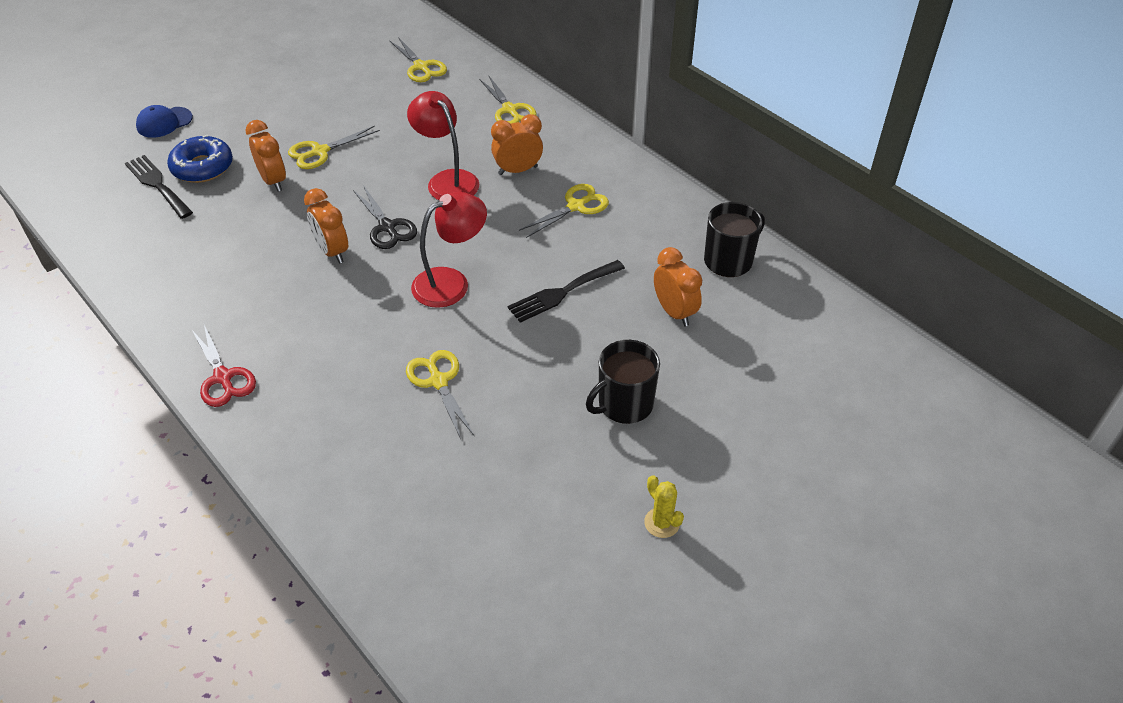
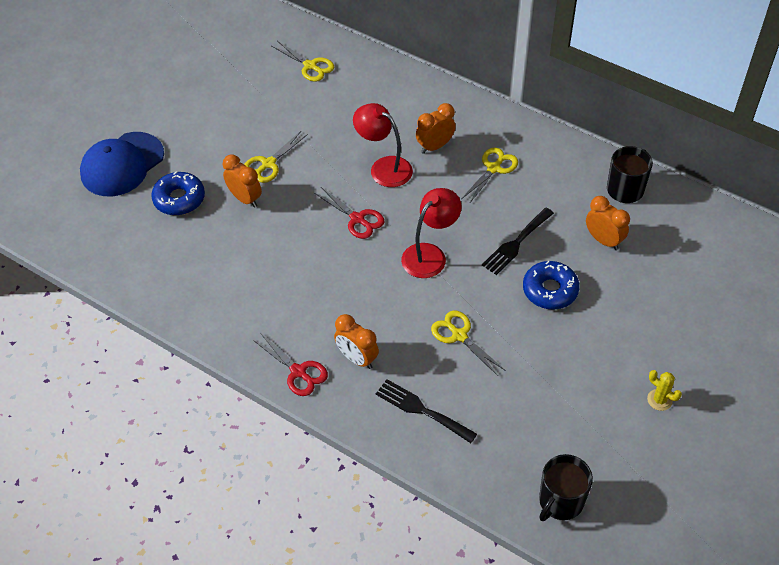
camera: 15 degrees left, 5 degrees up
(157, 184) = (151, 223): black fork -> black fork (421, 410)
(164, 122) = (122, 164): blue cap -> blue cap, size x1.88
(332, 251) = (325, 249): orange clock -> orange clock (357, 358)
(387, 227) = (357, 219): black scissors -> red scissors
(510, 110) = (402, 92): yellow scissors -> none
(578, 355) = (550, 290): none -> blue donut
(624, 404) = (598, 320): black mug -> black mug (560, 501)

